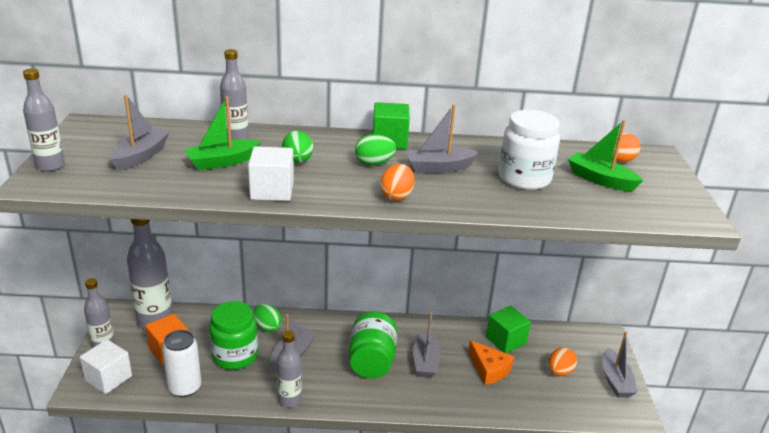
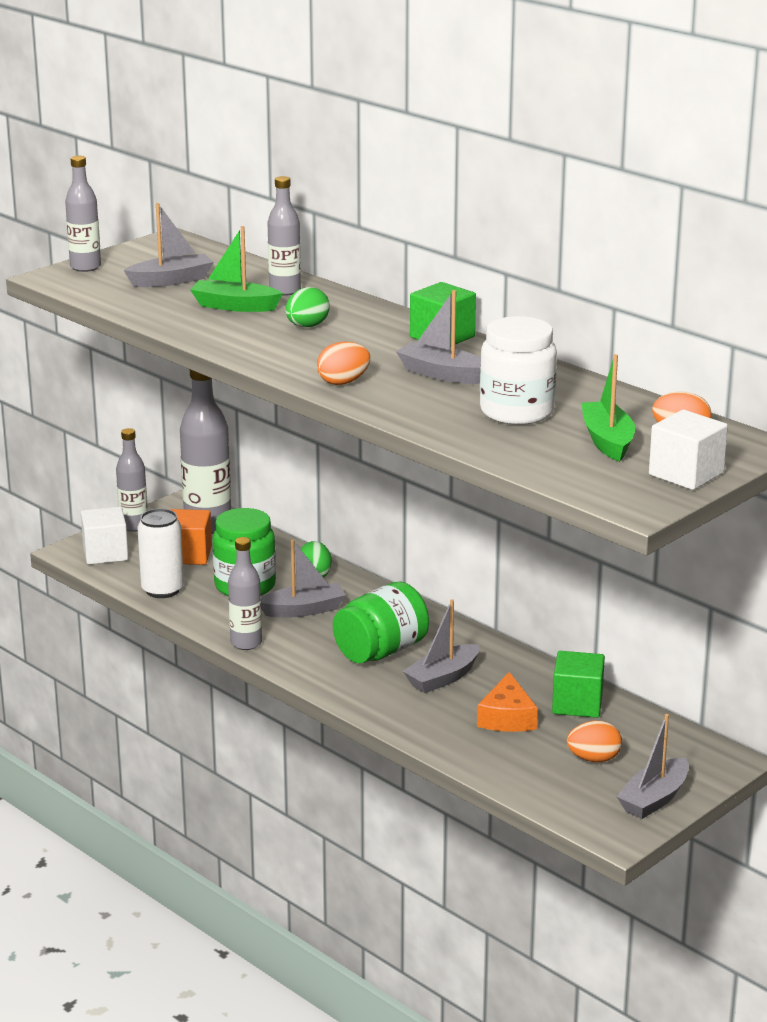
camera: 45 degrees right, 5 degrees down
(272, 191) = (235, 341): white cube -> white cube (686, 474)
(374, 163) = (381, 350): green egg -> none

